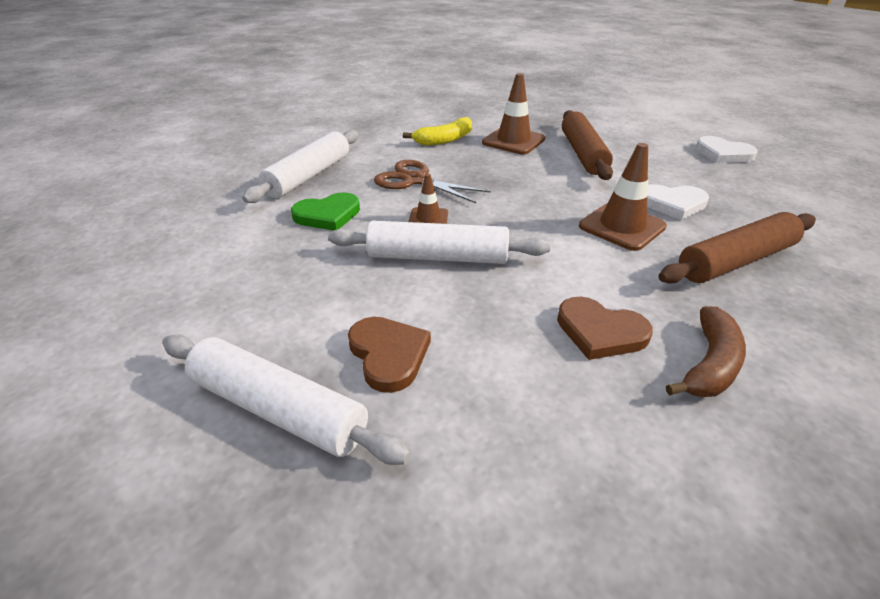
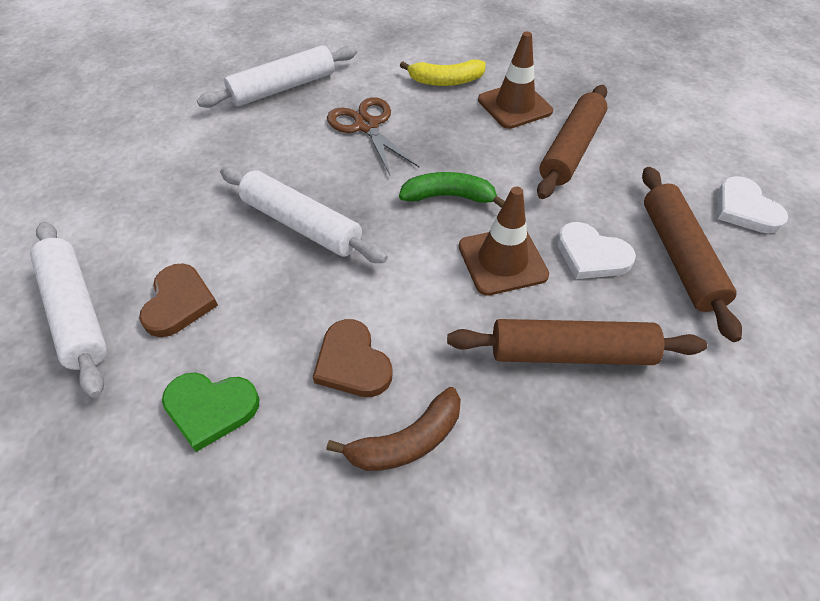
camera: 30 degrees right, 15 degrees up
(328, 215) = (258, 141): green heart -> green heart (210, 408)
(428, 219) = (334, 178): brown traffic cone -> none
(535, 203) = (449, 197): none -> green banana
(723, 187) = (679, 256): none -> brown rolling pin

